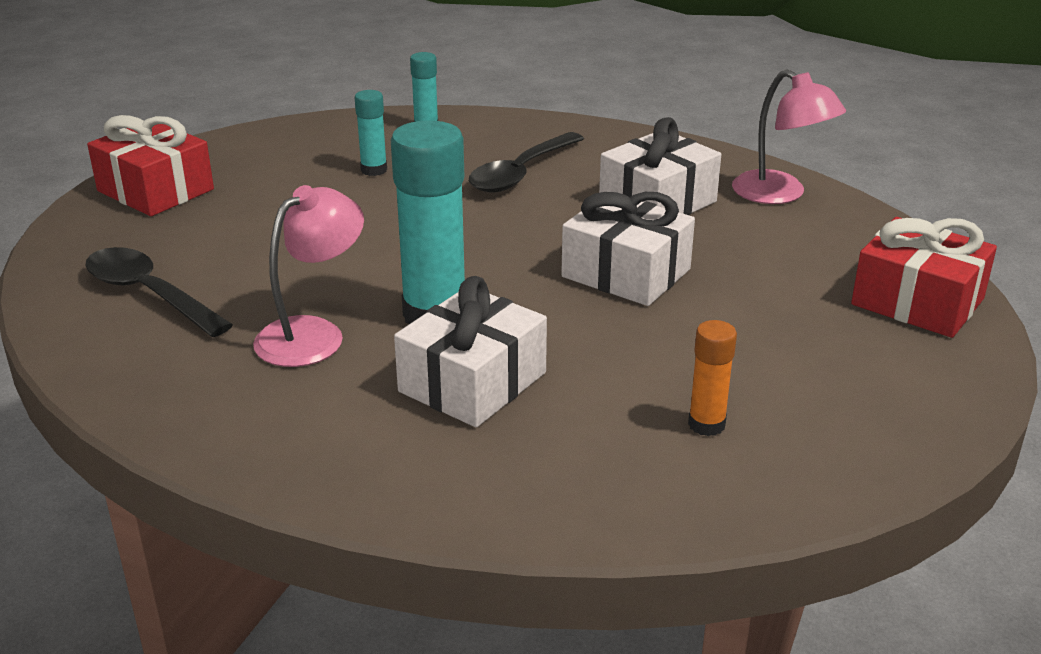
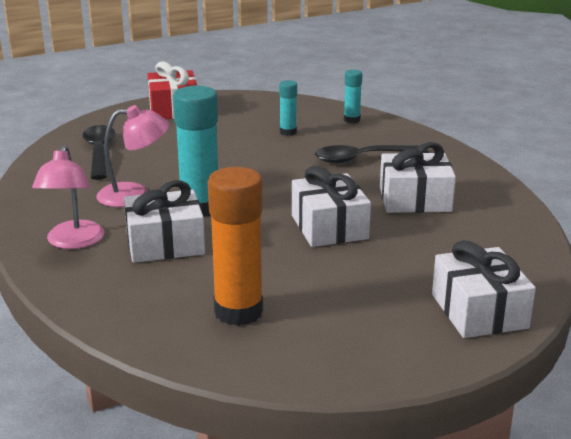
camera: 40 degrees right, 5 degrees down
(706, 424) = (238, 312): orange glue stick -> orange glue stick, size x1.98
(780, 194) = (502, 222): pink lamp -> pink lamp (73, 242)
(917, 302) = (479, 311): red gift -> white gift

